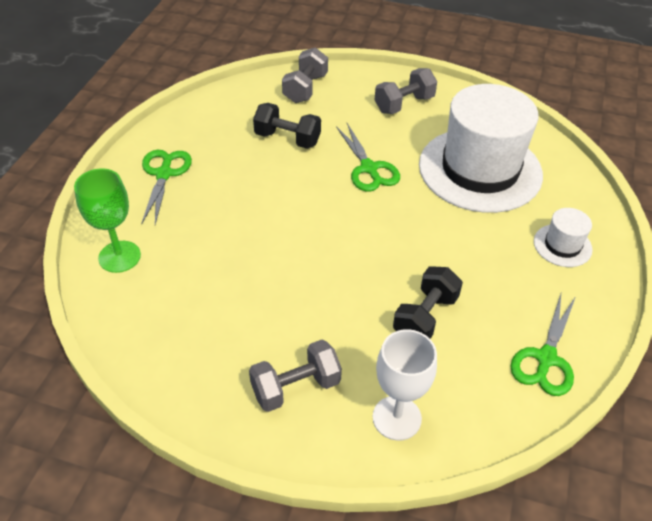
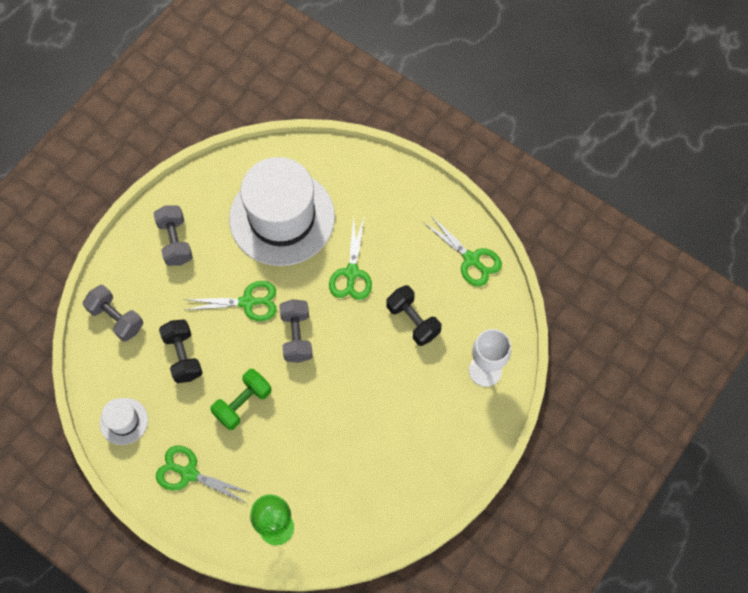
camera: 70 degrees left, 20 degrees up
(254, 194) = (243, 403): none -> green dumbbell
(287, 139) = (183, 356): black dumbbell -> black dumbbell turned 60 degrees counterclockwise
(296, 387) = (442, 427): grey dumbbell -> grey dumbbell (297, 336)
(452, 243) = (351, 273): none -> green scissors
(562, 245) = (381, 198): white hat -> white hat (124, 421)

